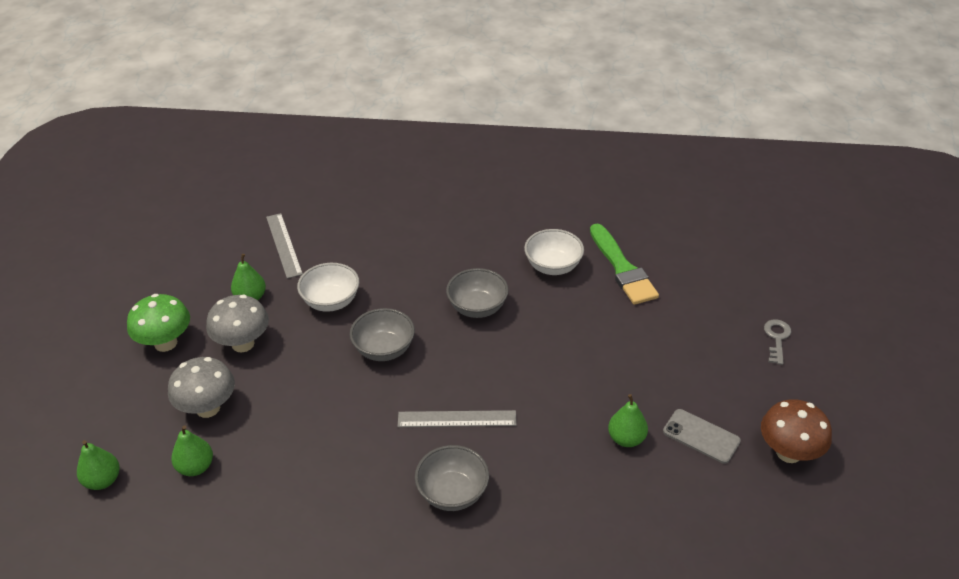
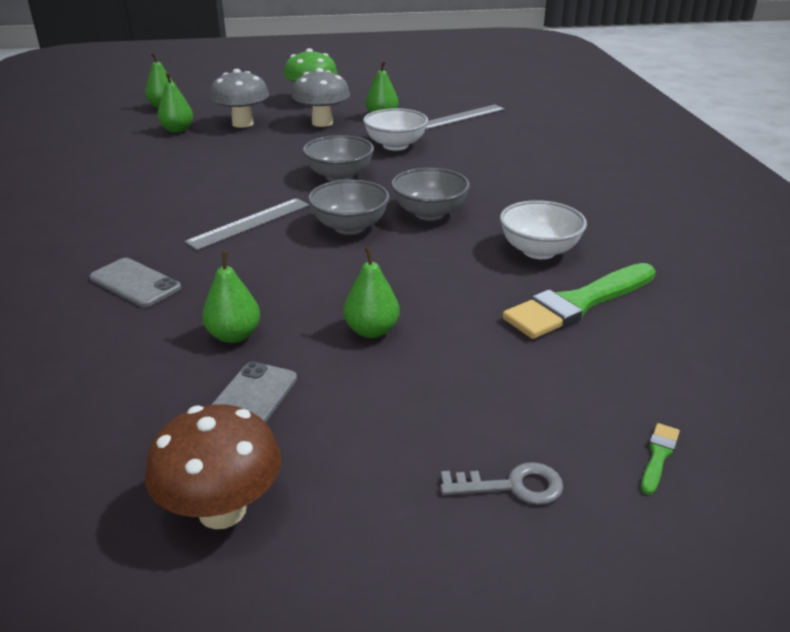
camera: 75 degrees right, 10 degrees down
(452, 493) = (145, 233): grey bowl -> grey bowl (350, 227)
(457, 419) = (249, 223): grey ruler -> grey ruler turned 60 degrees clockwise
(539, 498) = (135, 283): none -> grey phone
(633, 367) = (372, 330): none -> green pear
(759, 282) = (658, 456): none -> green brush

